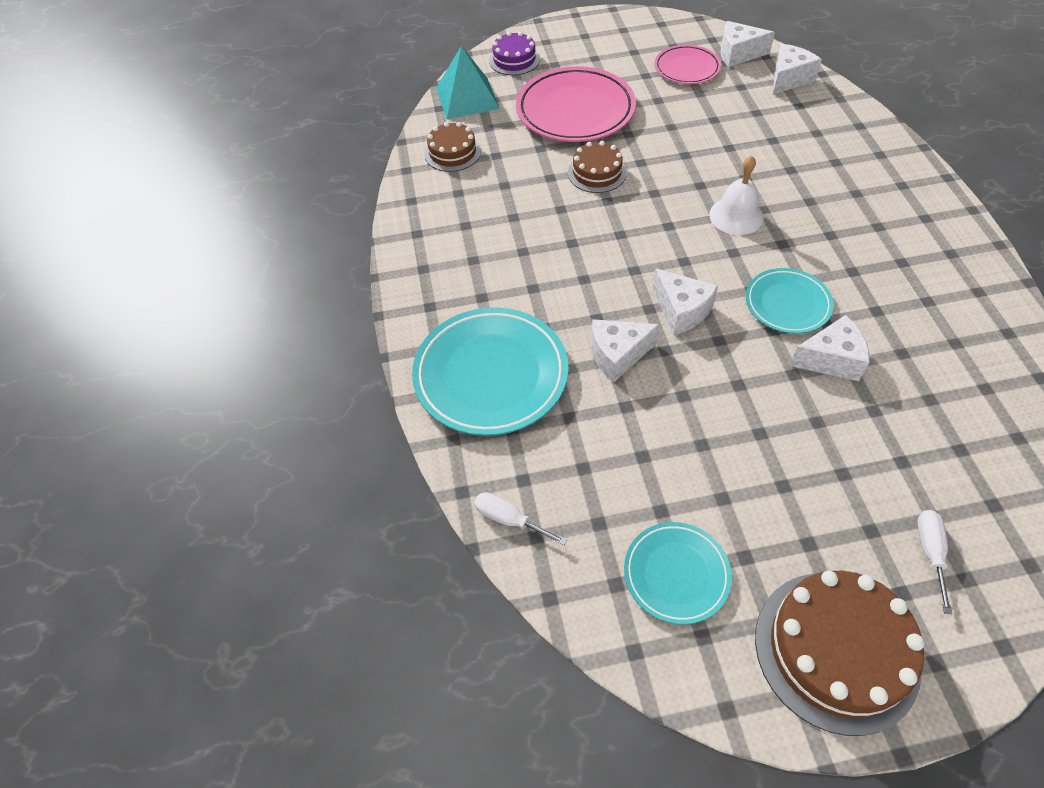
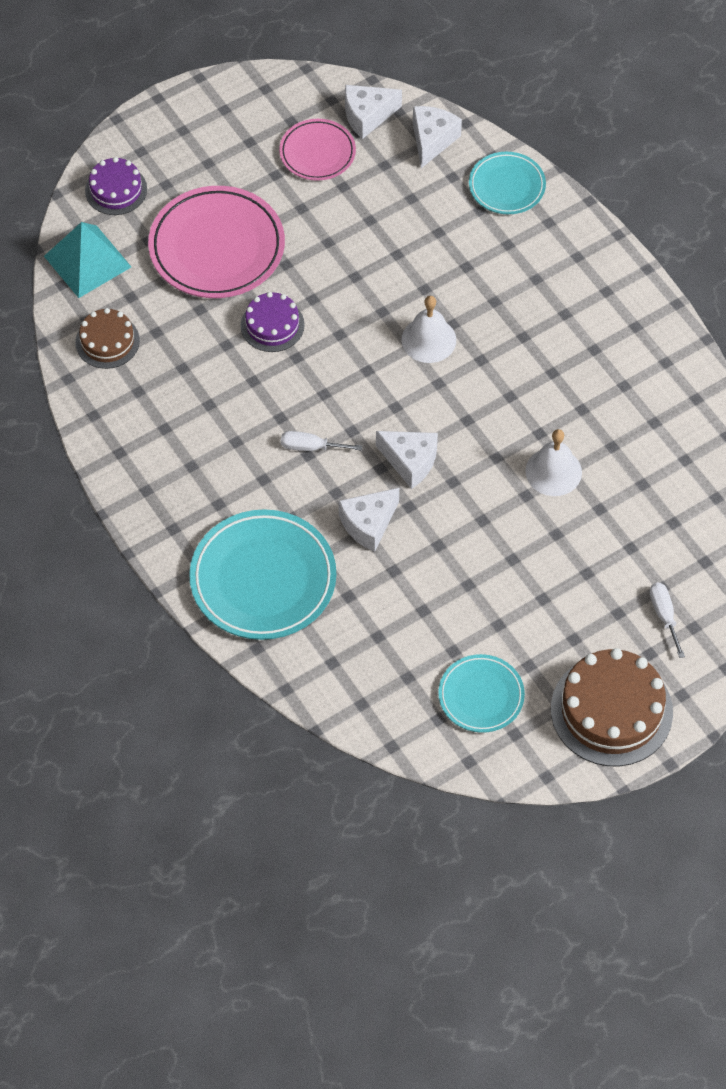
camera: 25 degrees left, 5 degrees up
(509, 519) = (334, 698): white screwdriver -> white screwdriver (310, 447)
(597, 172) = (272, 325): brown cake -> purple cake
(787, 304) = (502, 426): turquoise plate -> turquoise plate (507, 186)
(830, 359) = (553, 471): white cheese -> white bell

